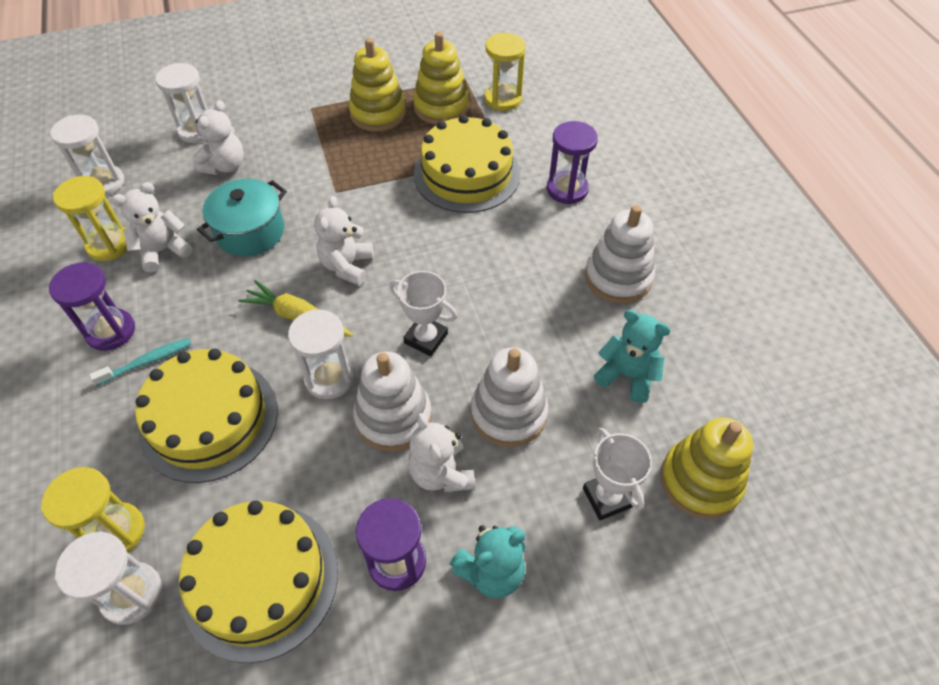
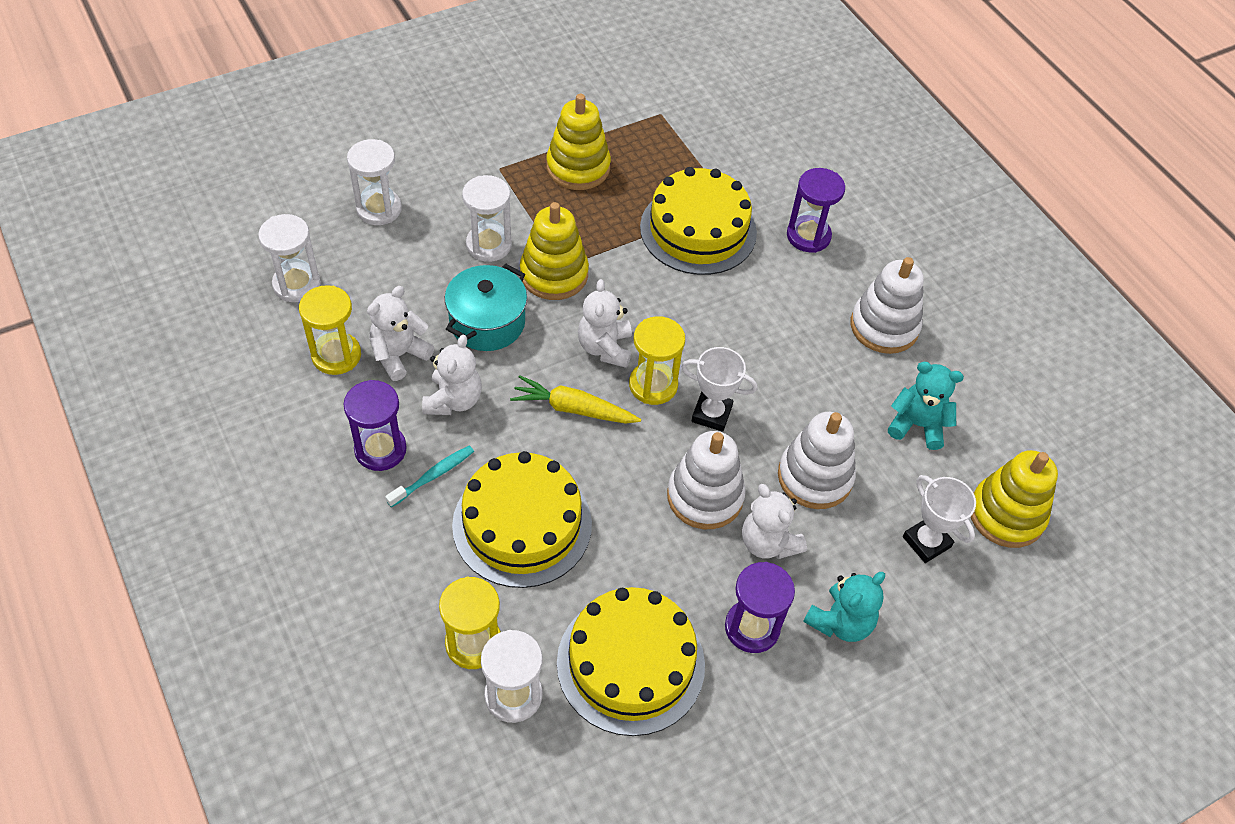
camera: 15 degrees left, 0 degrees up
(225, 166) = (428, 249): white teddy bear -> white teddy bear (453, 400)
(329, 378) = (628, 467): white hourglass -> white hourglass (489, 245)
(441, 107) = (646, 153): yellow stacking toy -> yellow stacking toy (554, 274)
(503, 99) = (710, 136): yellow hourglass -> yellow hourglass (653, 385)

